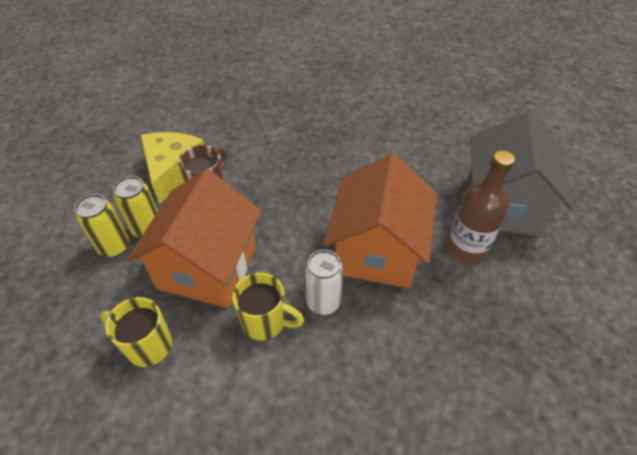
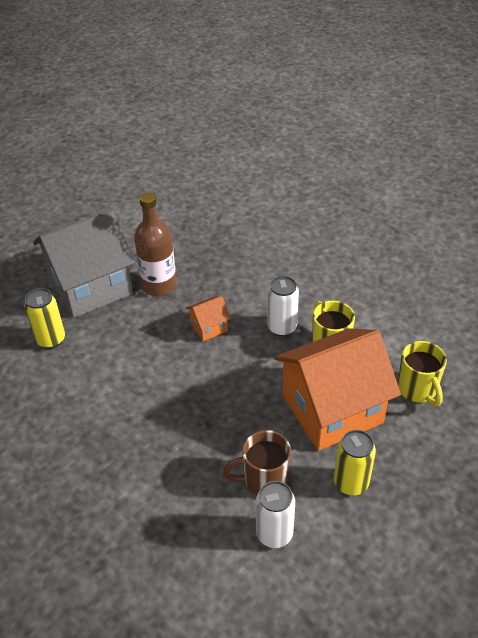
camera: 130 degrees left, 5 degrees down
(114, 247) = (391, 488): yellow can -> yellow can (51, 340)
(173, 170) = (274, 534): yellow cheese -> white can
(377, 251) = (209, 327): orange house -> orange house, size x0.42

